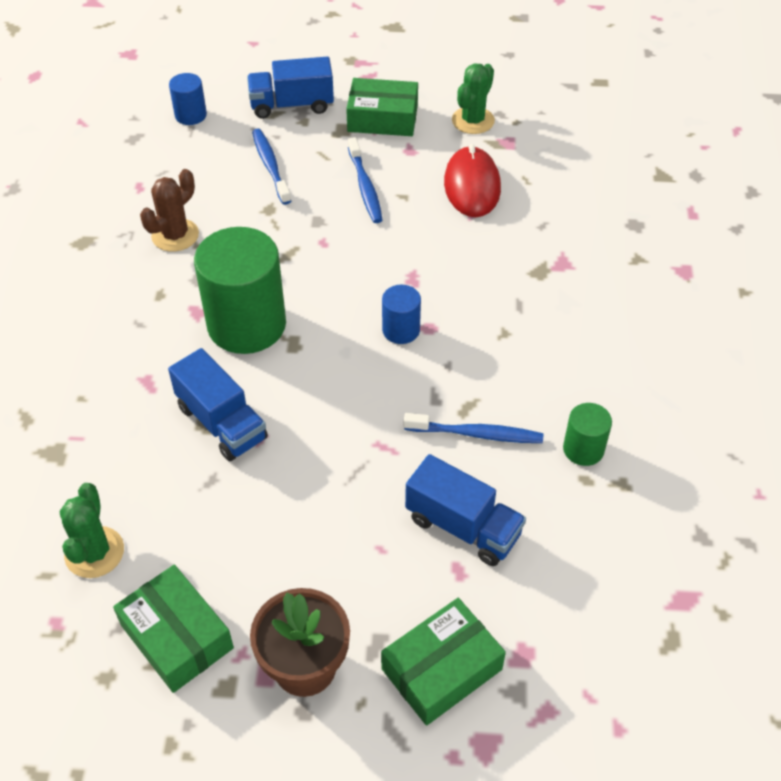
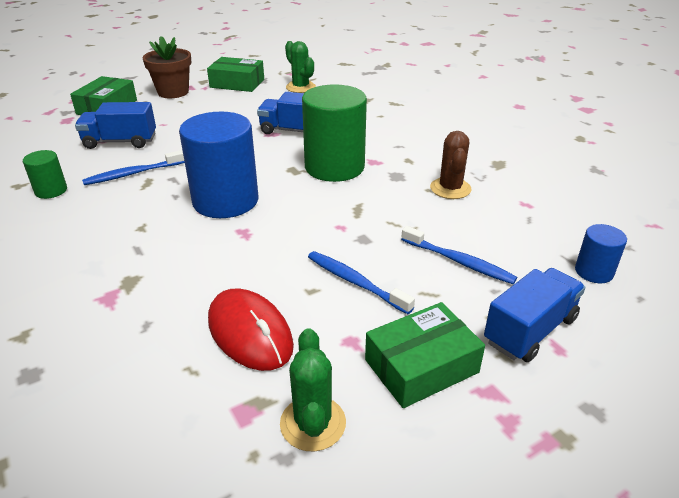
camera: 145 degrees right, 15 degrees down
(401, 330) = (225, 201): blue cylinder -> blue cylinder, size x2.09

